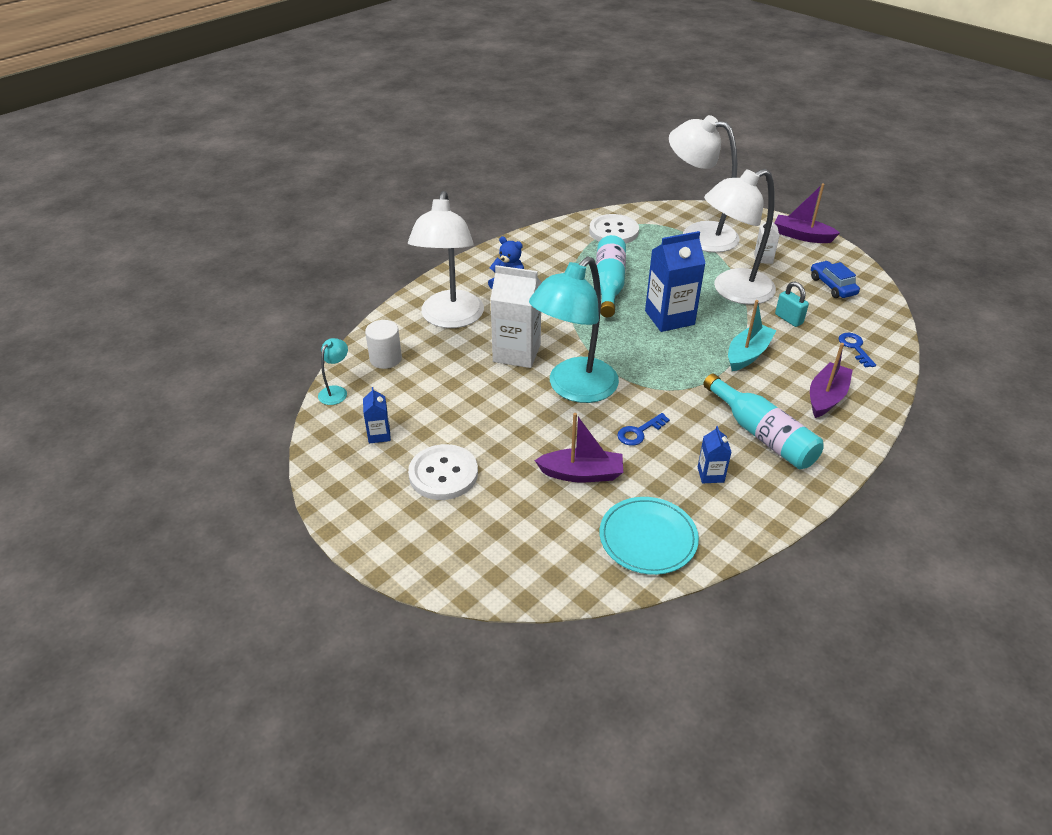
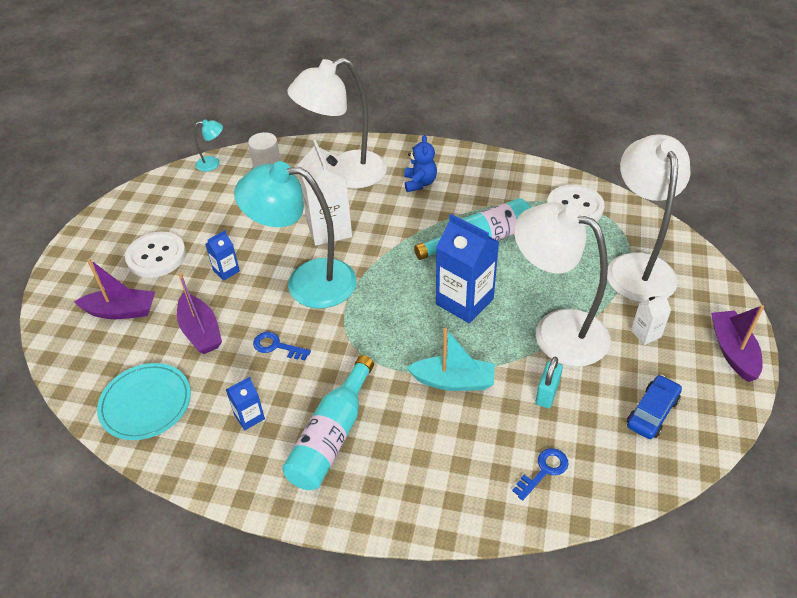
camera: 60 degrees right, 5 degrees up
(379, 435) = (179, 205): blue carton -> blue carton (226, 271)
(826, 397) = (430, 471): purple boat -> purple boat (121, 311)

